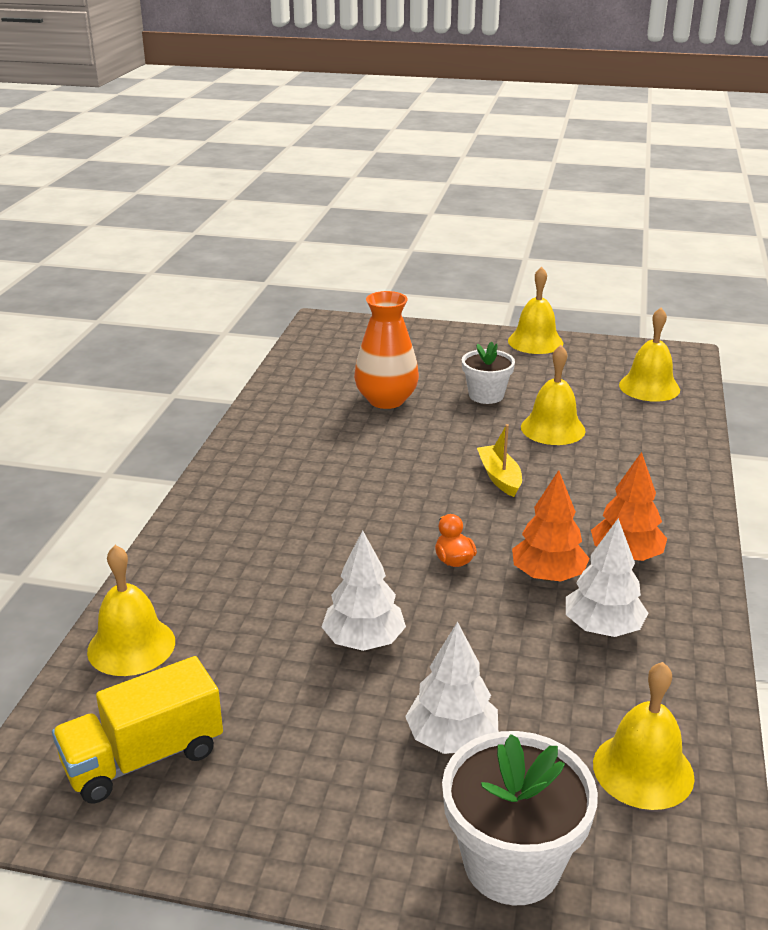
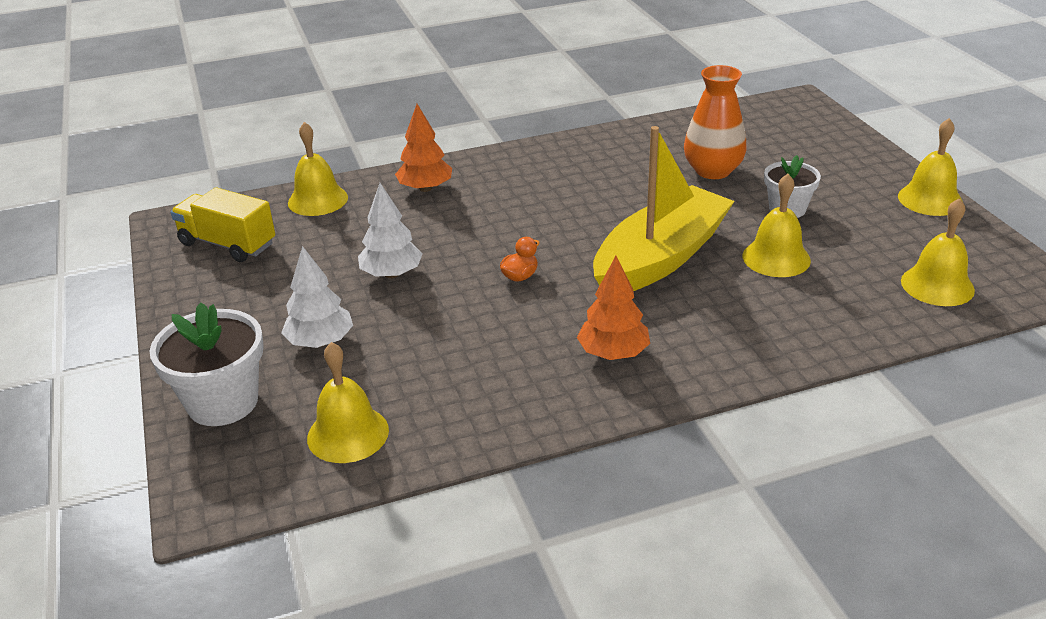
camera: 60 degrees right, 5 degrees up
(499, 477) = (660, 258): yellow boat -> yellow boat, size x2.43
(548, 576) = (544, 324): orange tree -> orange tree (425, 188)
(602, 628) = (500, 369): white tree -> none

